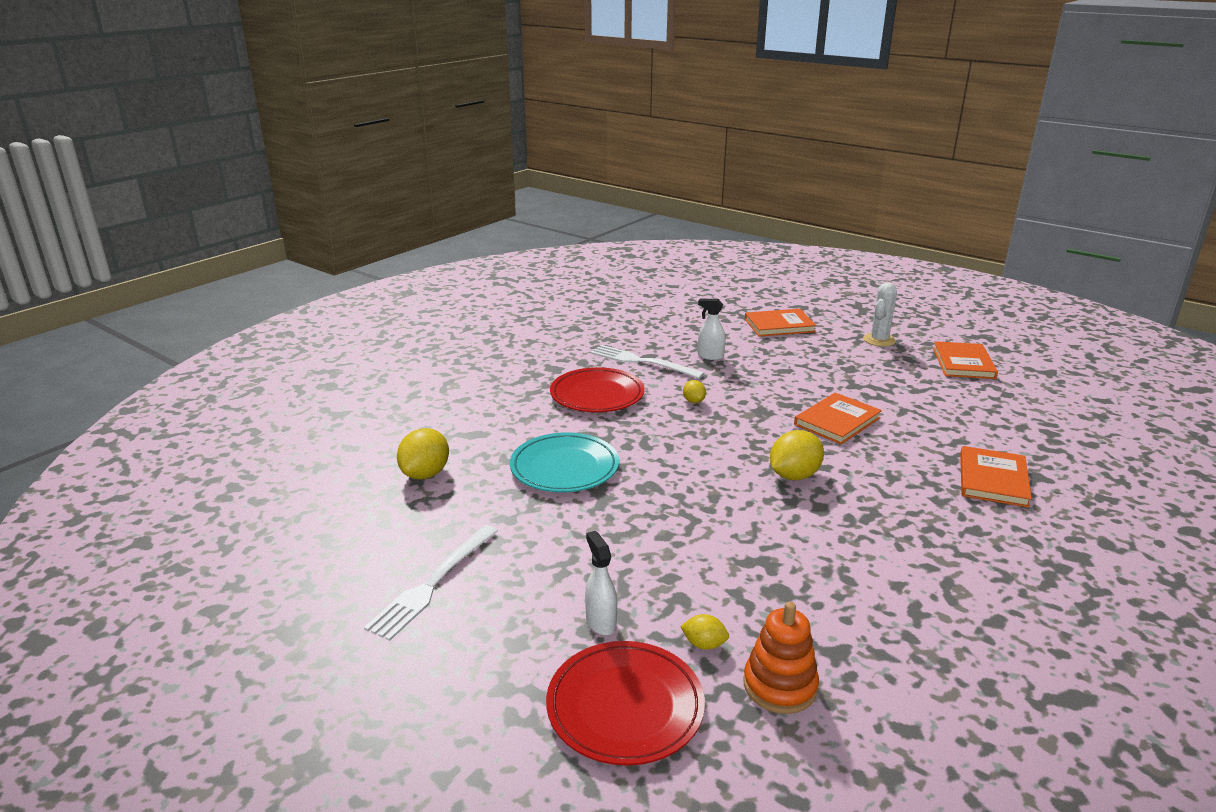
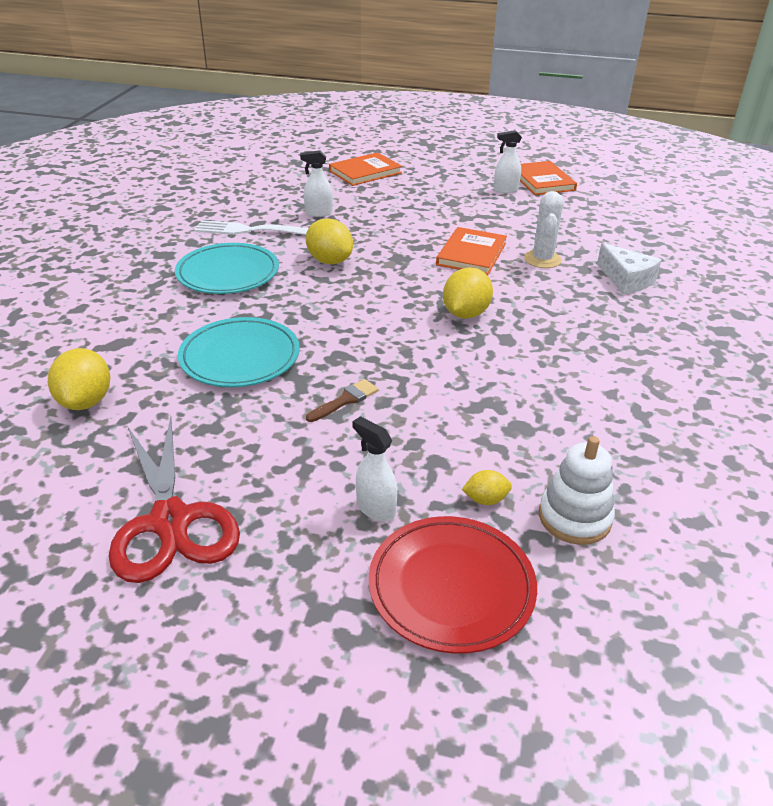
camera: 25 degrees left, 10 degrees up
(433, 583) = (170, 521): white fork -> red scissors
(597, 395) = (228, 273): red plate -> turquoise plate
(632, 525) = (345, 400): none -> brown brush
(693, 401) = (329, 261): yellow lemon -> yellow lemon, size x1.87
(780, 686) = (574, 517): orange stacking toy -> white stacking toy
(879, 340) = (461, 171): white cactus -> white cactus (542, 259)
(915, 365) = (505, 190): none -> white spray bottle
(992, 479) = (626, 280): orange book -> white cheese

